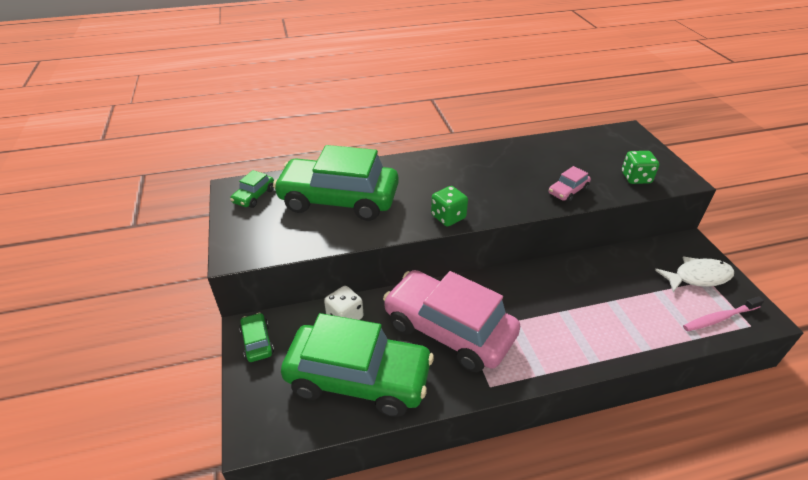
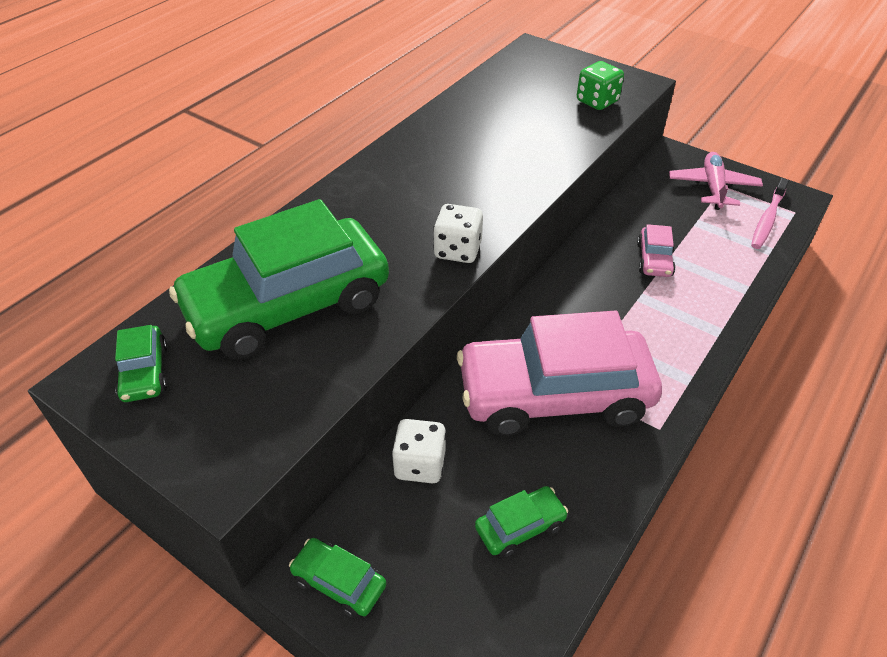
camera: 40 degrees left, 5 degrees up
(358, 378) = (520, 527): green car -> green car, size x0.41
(448, 217) = (457, 250): green dice -> white dice
(567, 191) = (550, 149): pink car -> pink car (654, 260)
(698, 277) = (713, 187): white fish -> pink plane

